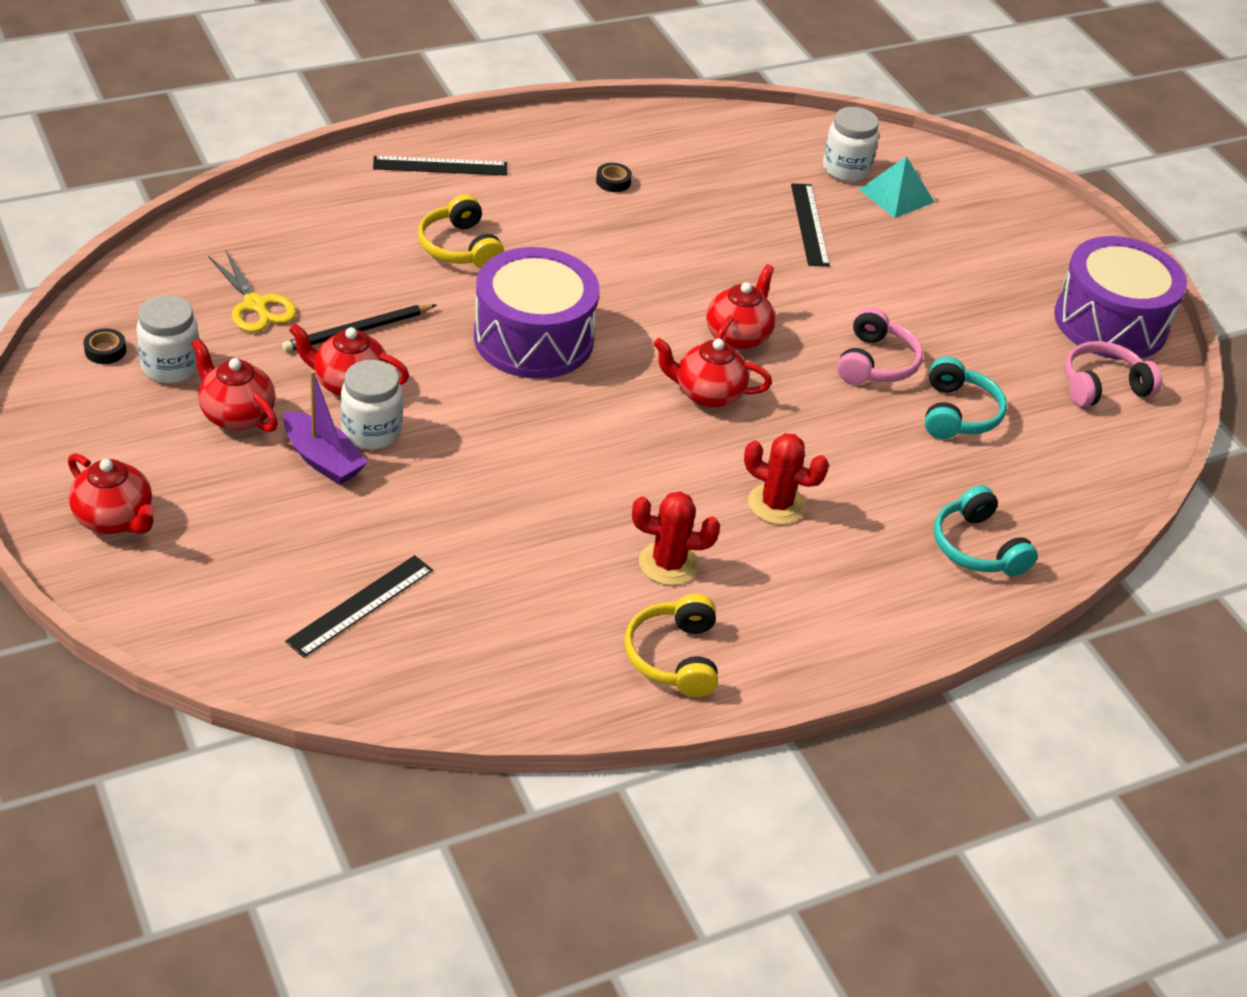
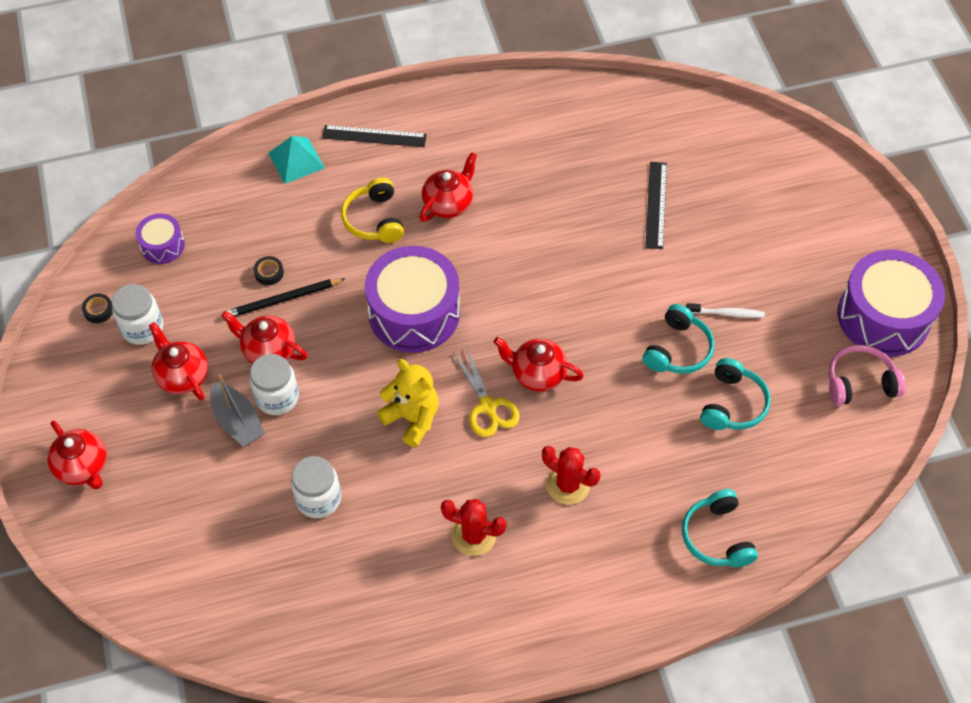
camera: 15 degrees right, 15 degrees up
(182, 281) = (162, 245): none -> purple drum
(255, 305) = (212, 271): yellow scissors -> yellow scissors (488, 407)
(323, 459) = (237, 421): purple boat -> grey boat
(360, 605) = (242, 557): black ruler -> none
(557, 446) = (412, 418): none -> yellow teddy bear
(613, 181) = (507, 155): black tape -> black tape (269, 273)
(674, 657) = (461, 622): yellow headphones -> none
(738, 336) = (573, 317): red teapot -> red teapot (448, 203)
(846, 170) = (699, 147): white jar -> white jar (318, 498)
(875, 363) = (677, 349): pink headphones -> turquoise headphones
(896, 195) = (735, 176): turquoise pyramid -> turquoise pyramid (296, 160)
(924, 325) = (726, 313): none -> white toothbrush

